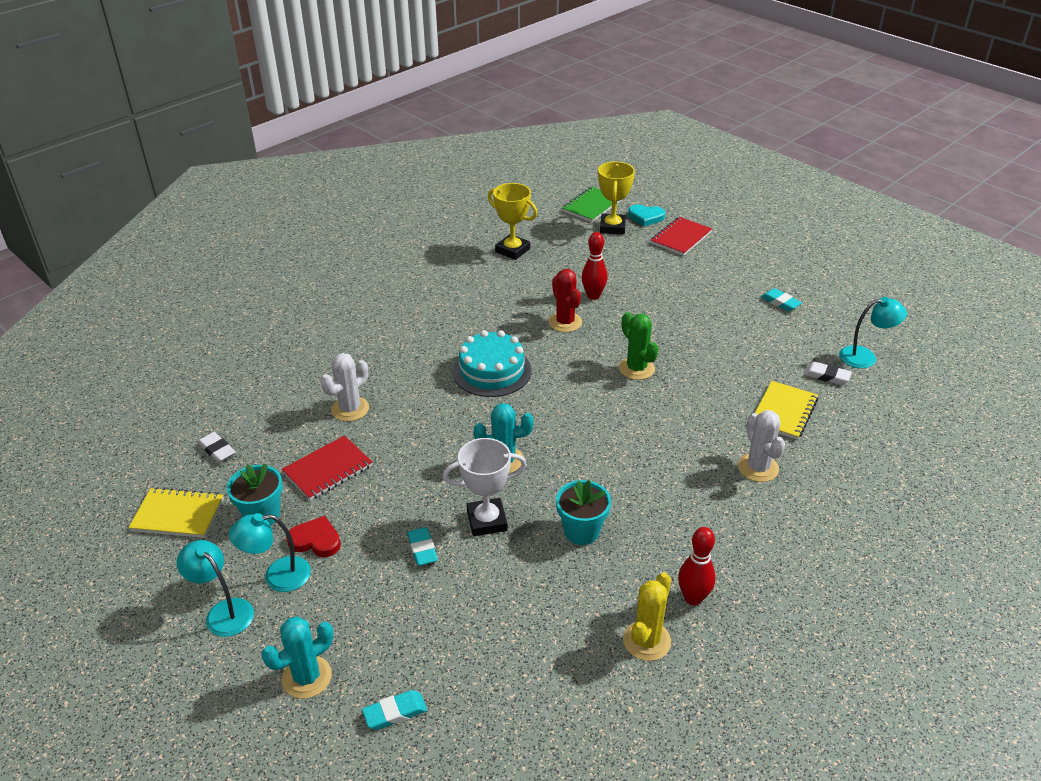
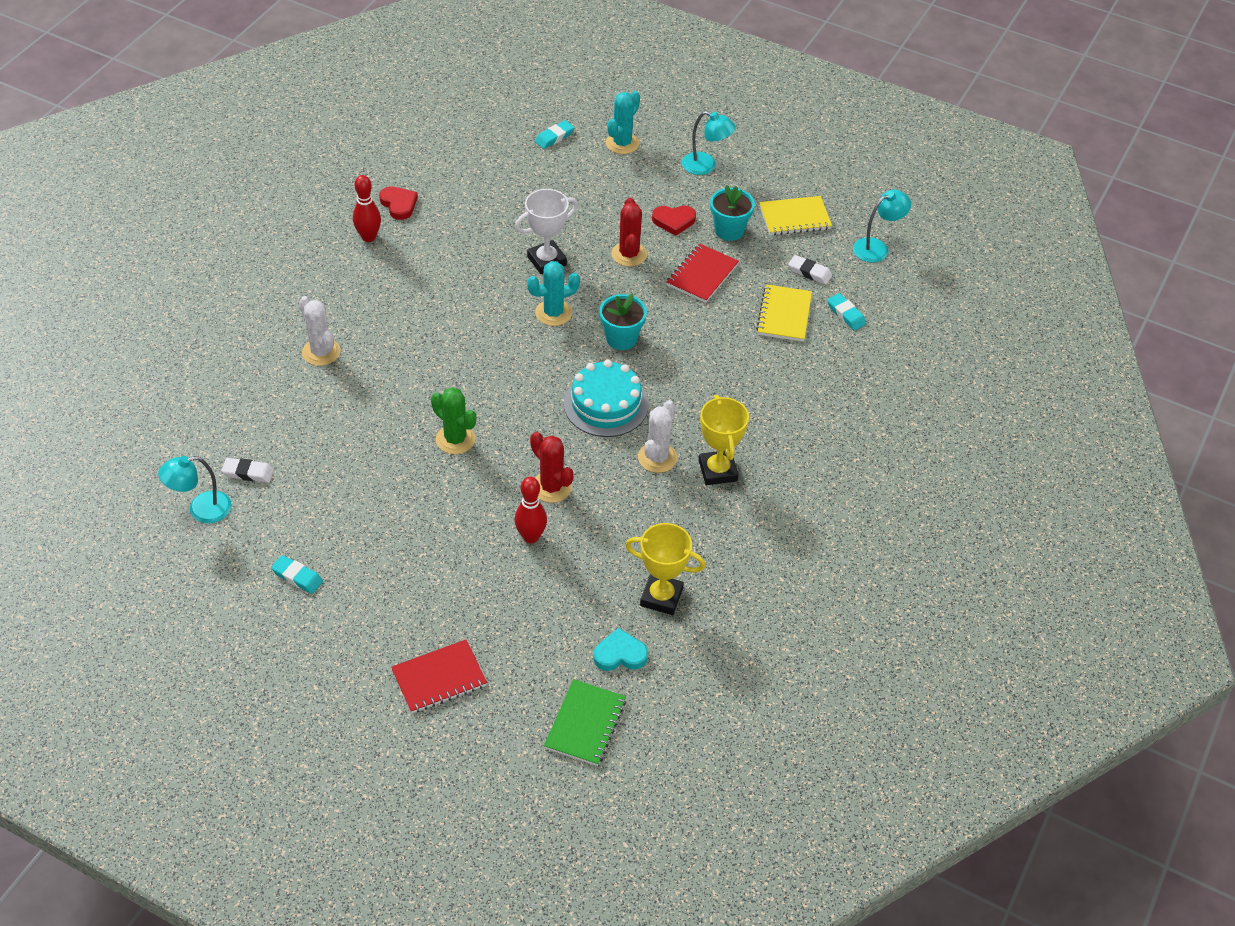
camera: 160 degrees right, 10 degrees up
(277, 576) = (685, 193): turquoise lamp -> turquoise lamp (877, 247)
(350, 409) = (721, 334): white cactus -> white cactus (657, 458)
(391, 509) = (629, 254): none -> red cactus
(422, 549) = (587, 231): turquoise eraser -> turquoise eraser (846, 314)
(581, 531) = (466, 268): turquoise flower pot -> turquoise flower pot (621, 338)
(612, 227) = (541, 679): yellow trophy -> yellow trophy (717, 471)
(646, 217) = (498, 716): turquoise heart -> turquoise heart (620, 654)
(646, 641) = (399, 204): yellow cactus -> red heart
(681, 238) = (439, 678): red notebook -> red notebook turned 45 degrees clockwise
(783, 412) = (296, 417): yellow notebook -> yellow notebook (784, 315)

